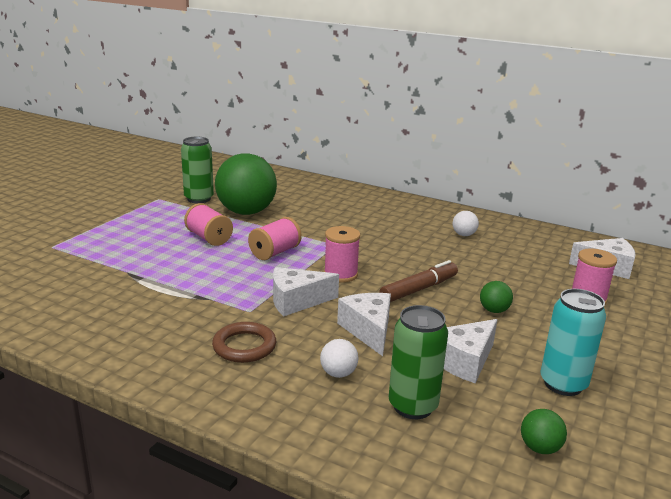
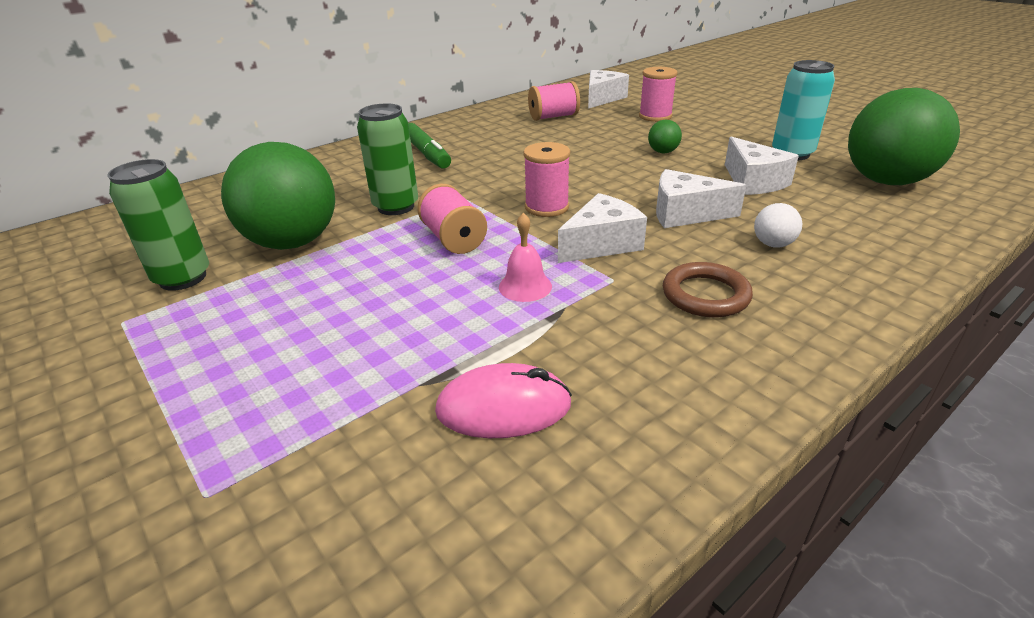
camera: 65 degrees left, 10 degrees up
(112, 295) = (503, 407): none -> pink mouse
(209, 238) = (356, 286): pink spool -> pink spool (553, 117)
(228, 283) = (525, 286): none -> pink bell
(296, 301) = (601, 244): white cheese -> white cheese turned 135 degrees counterclockwise
(397, 220) = (427, 154): none -> green marker
(413, 406) = (832, 218): green can -> green can (396, 207)
(419, 289) = (605, 174): brown marker -> none
(464, 235) = (495, 132): white ball -> none
(539, 448) = (886, 181): green ball -> green ball, size x2.46

